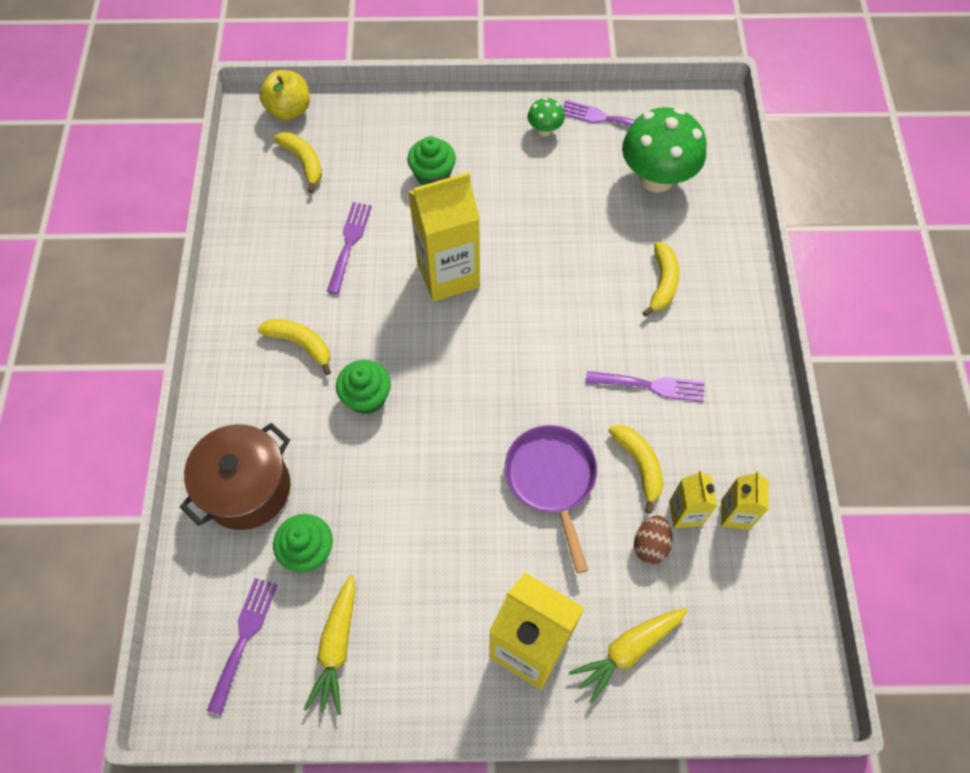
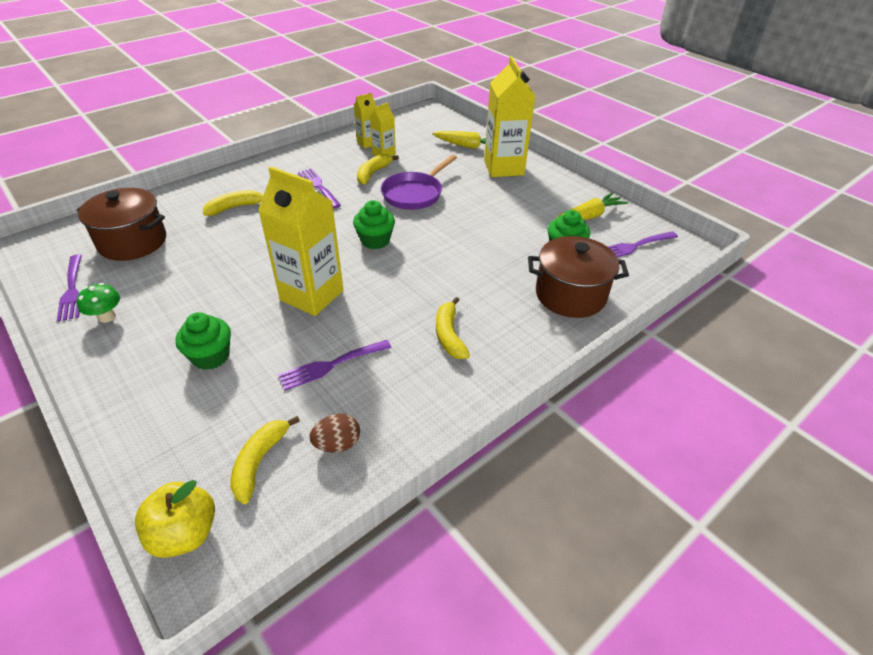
camera: 130 degrees left, 20 degrees down
(366, 397) = (449, 280): green cupcake -> green cupcake (375, 240)
(650, 545) = (412, 157): brown egg -> brown egg (337, 444)
(656, 178) = (133, 242): green mushroom -> brown pot

